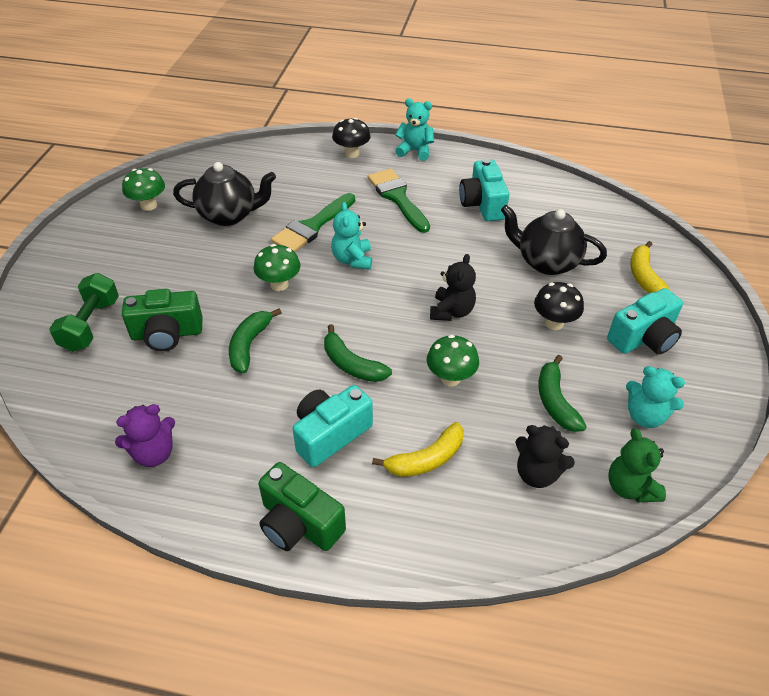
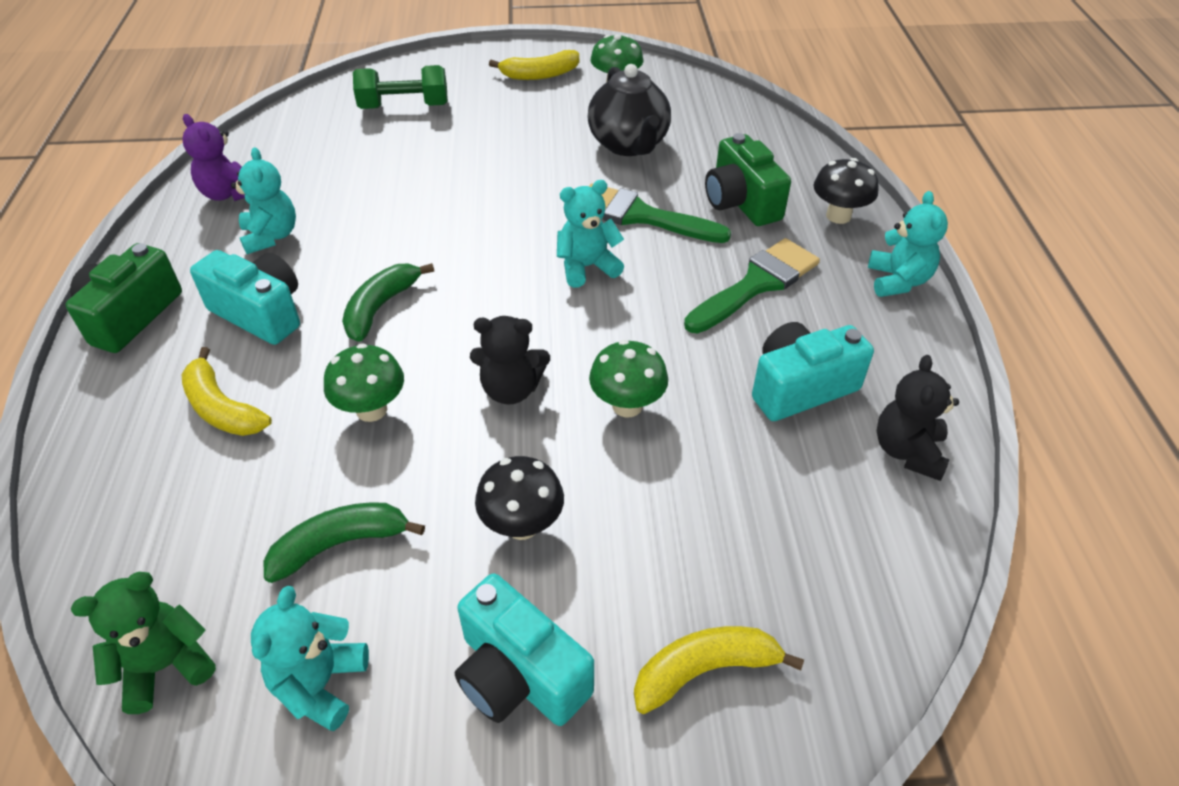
camera: 75 degrees right, 0 degrees up
(102, 240) = (540, 75): none -> yellow banana
(167, 334) = (402, 156): green camera -> green camera (741, 202)
(234, 425) = (271, 236): none -> turquoise teddy bear
(249, 345) = (397, 217): green banana -> none
(279, 284) = (511, 215): green mushroom -> green mushroom (627, 405)
(537, 473) = (196, 535): black teddy bear -> black teddy bear (907, 451)
(546, 262) = (680, 498): black teapot -> none

